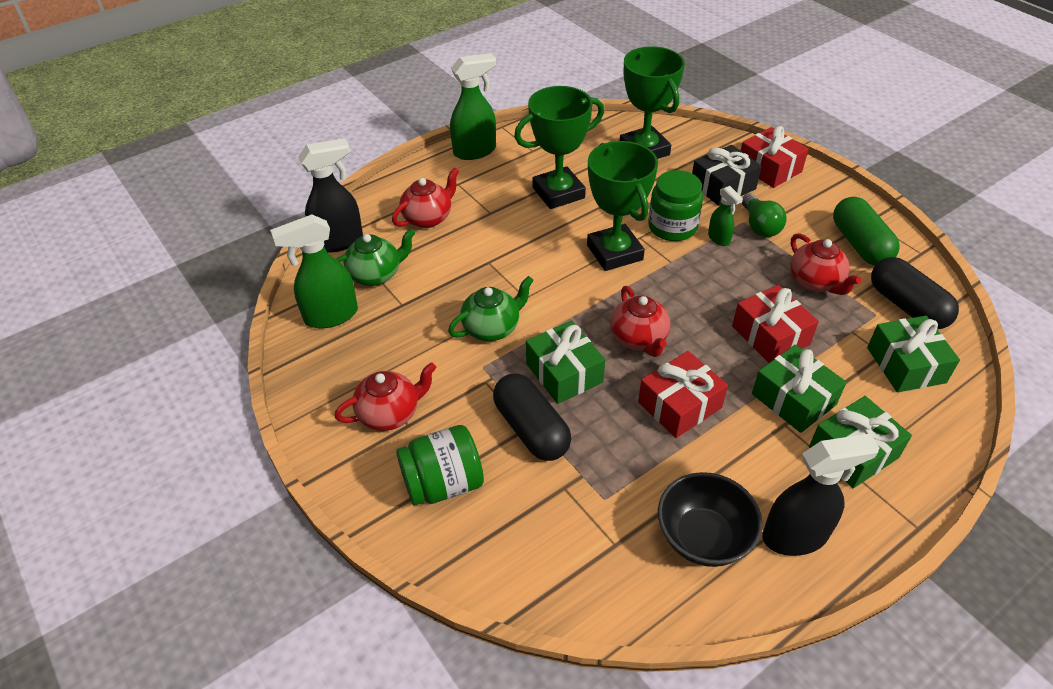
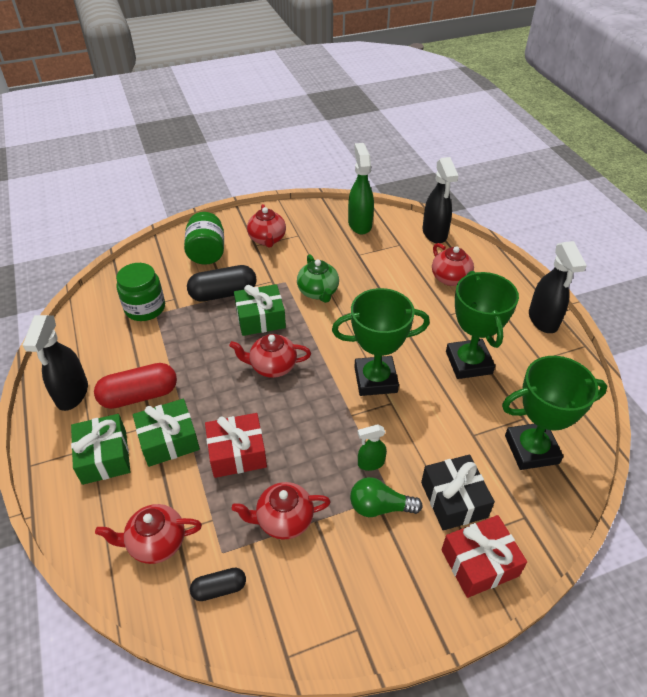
camera: 105 degrees right, 0 degrees up
(376, 274) = (393, 246): green teapot -> none
(475, 151) = (543, 320): green spray bottle -> black spray bottle
(672, 227) = (398, 432): green jar -> green jar (145, 308)
(679, 405) = (201, 370): red gift -> none
(703, 537) = (102, 349): black bowl -> none
(753, 455) = (139, 395): none -> red capsule
(860, 244) = (322, 594): green capsule -> none
(905, 365) = (156, 543): green gift -> red teapot
(907, 306) = (219, 588): black capsule -> black capsule, size x0.56

